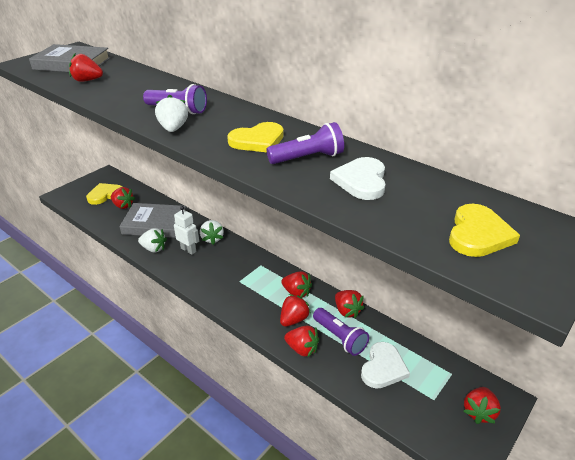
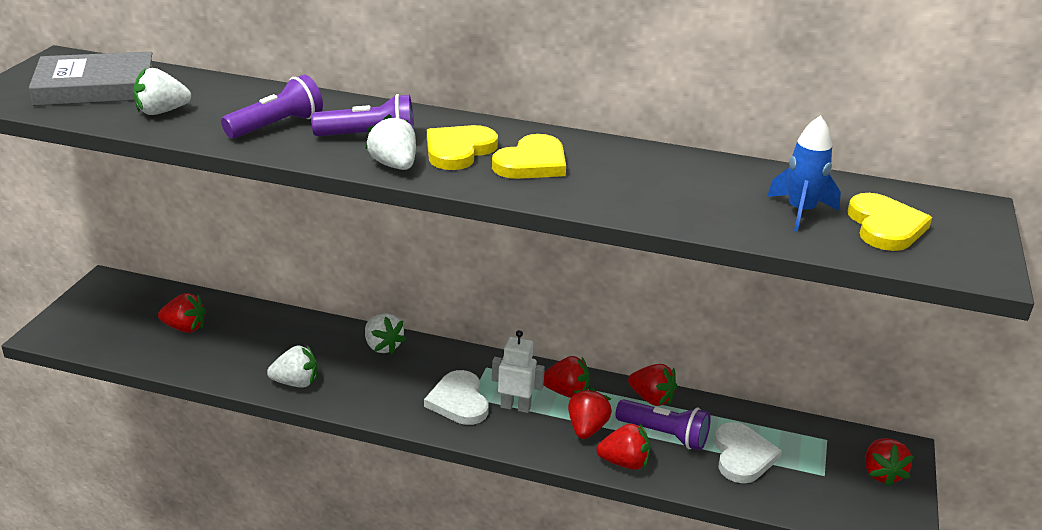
camera: 25 degrees left, 5 degrees down
(87, 80) = (162, 112): red strawberry -> white strawberry
(105, 195) = (136, 317): yellow heart -> yellow heart (458, 150)
(155, 223) = (266, 344): grey book -> none
(188, 250) = (356, 371): white robot -> white robot (515, 407)
(307, 158) = (620, 175): purple flashlight -> purple flashlight (277, 126)
(361, 181) = (711, 191): white heart -> white heart (459, 401)
(417, 208) = (800, 212): none -> blue rocket

